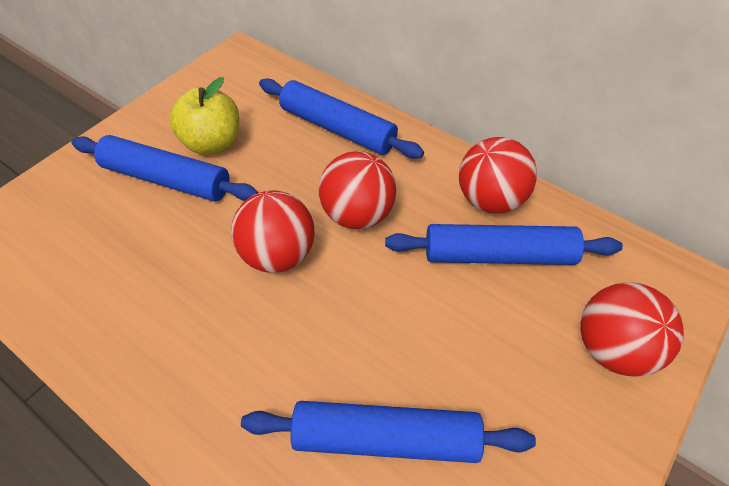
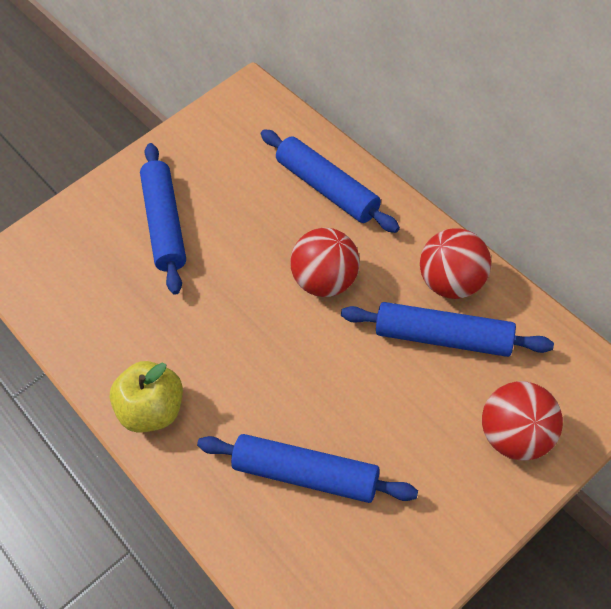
camera: 20 degrees right, 5 degrees up
(166, 179) = (165, 223): blue rolling pin -> blue rolling pin turned 45 degrees clockwise
(212, 143) = (210, 191): yellow apple -> yellow apple (154, 409)
(278, 255) = (250, 309): red ball -> none

